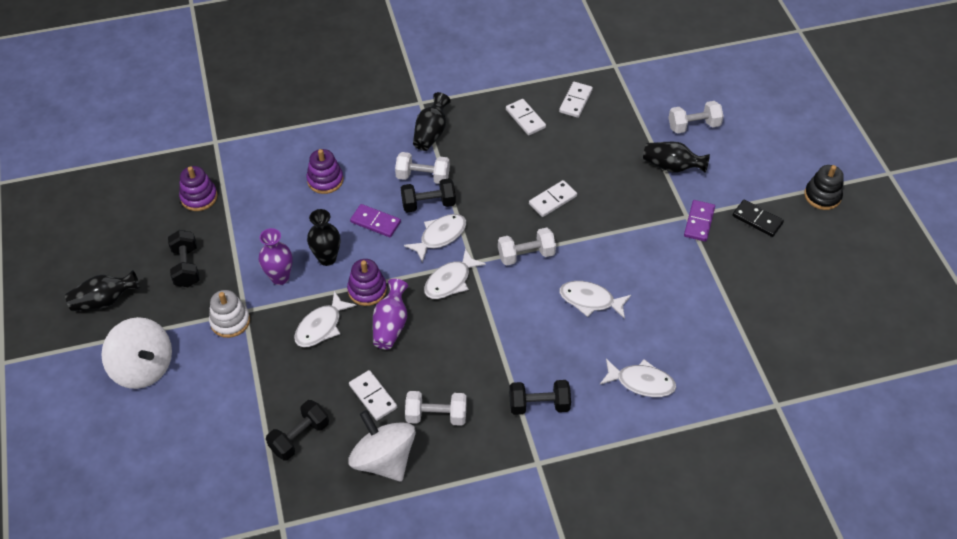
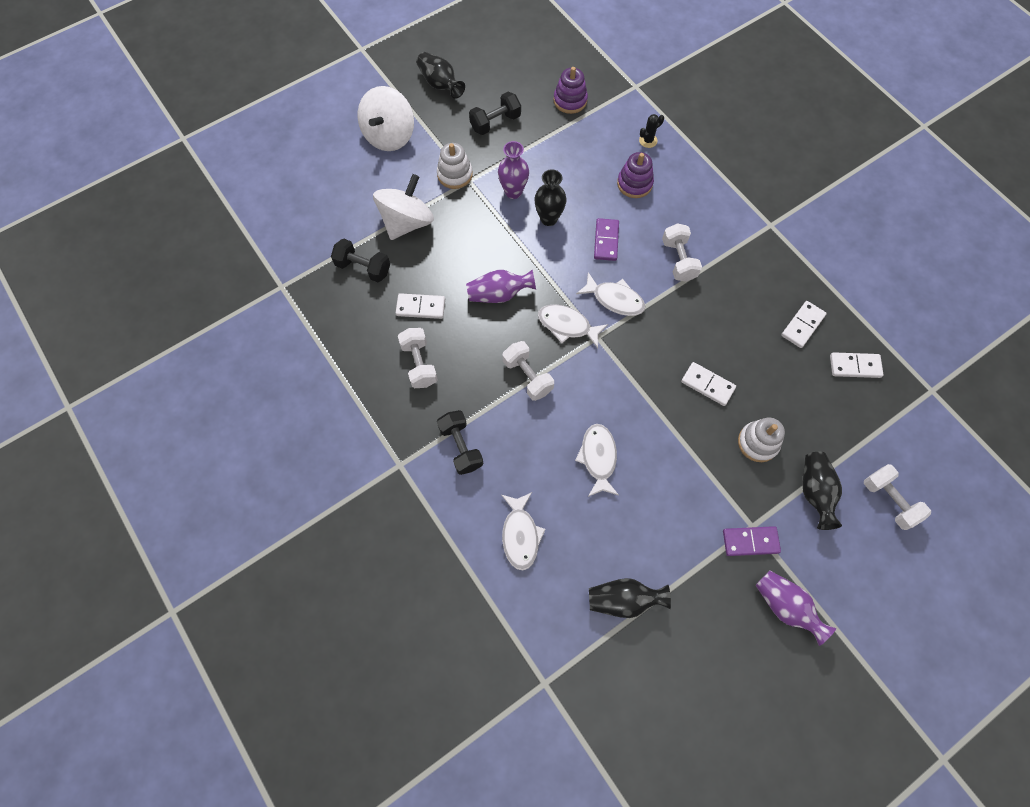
camera: 70 degrees right, 15 degrees up
(283, 154) = (648, 140): none -> black cactus
(321, 326) = (476, 241): white fish -> none
(367, 290) = (528, 262): purple stacking toy -> none
(373, 396) = (421, 307): white domino -> white domino turned 60 degrees clockwise
(384, 459) = (363, 338): white spinning top -> white spinning top (407, 222)
(428, 204) = (648, 276): black dumbbell -> none
(431, 133) = (736, 248): black vase -> black vase (623, 600)
(526, 255) = (627, 381): white dumbbell -> white dumbbell (527, 376)
(617, 186) = (758, 443): none -> white stacking toy
(757, 219) = (785, 606): black domino -> purple vase
(822, 196) = (860, 678): black stacking toy -> none

